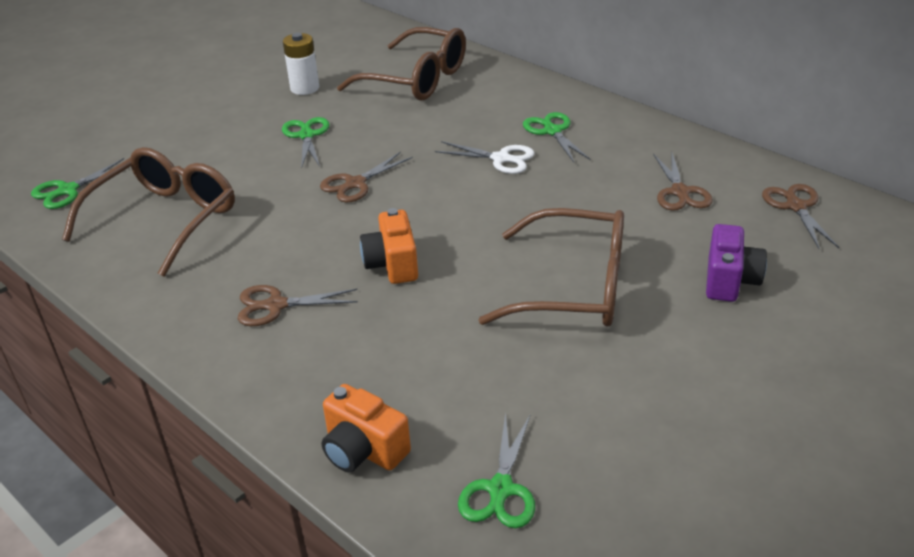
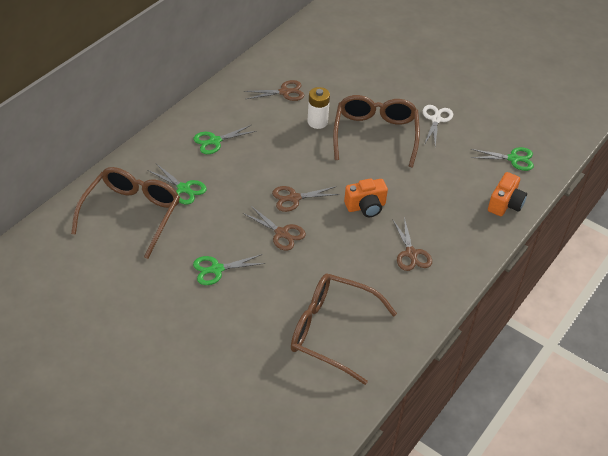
camera: 100 degrees left, 10 degrees up
(68, 190) = (298, 407): green scissors -> green scissors (183, 188)
(305, 88) = (139, 282): white battery -> white battery (317, 122)
(500, 159) = (249, 164): white scissors -> white scissors (436, 119)
(729, 280) = (362, 82): purple camera -> none
(796, 206) = (296, 54): brown scissors -> brown scissors (294, 198)

